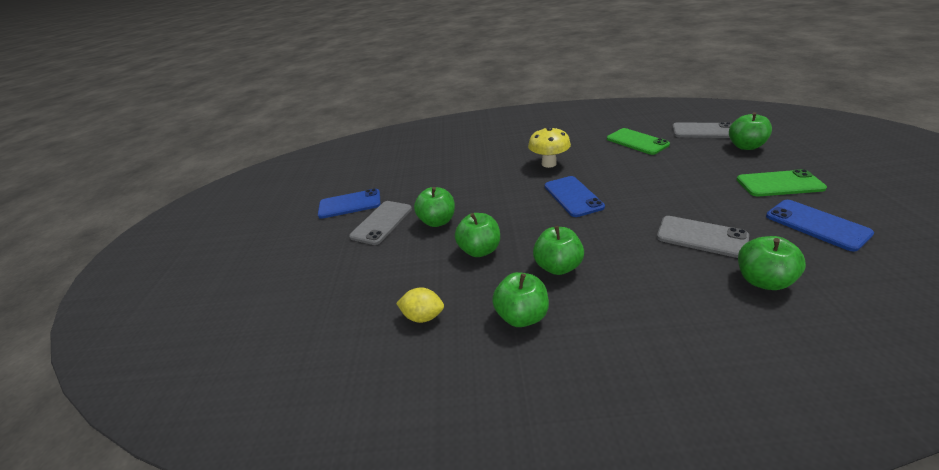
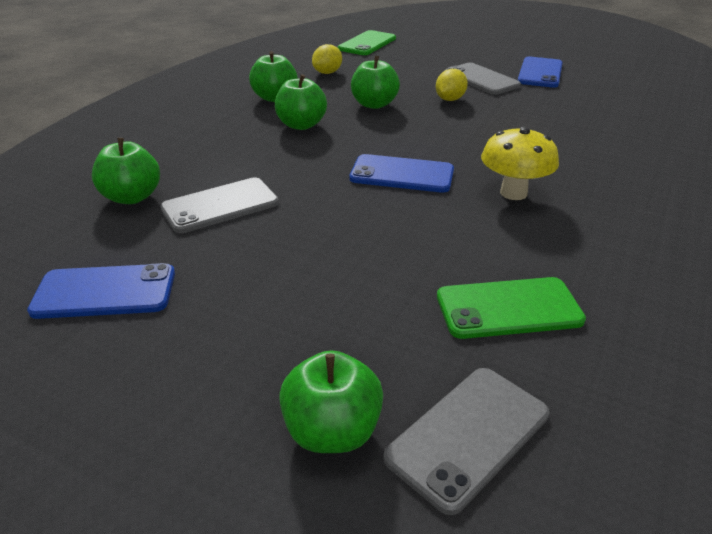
camera: 115 degrees right, 0 degrees up
(437, 221) = (450, 99): green apple -> yellow lemon
(779, 184) = (193, 346): green phone -> green phone (367, 44)

